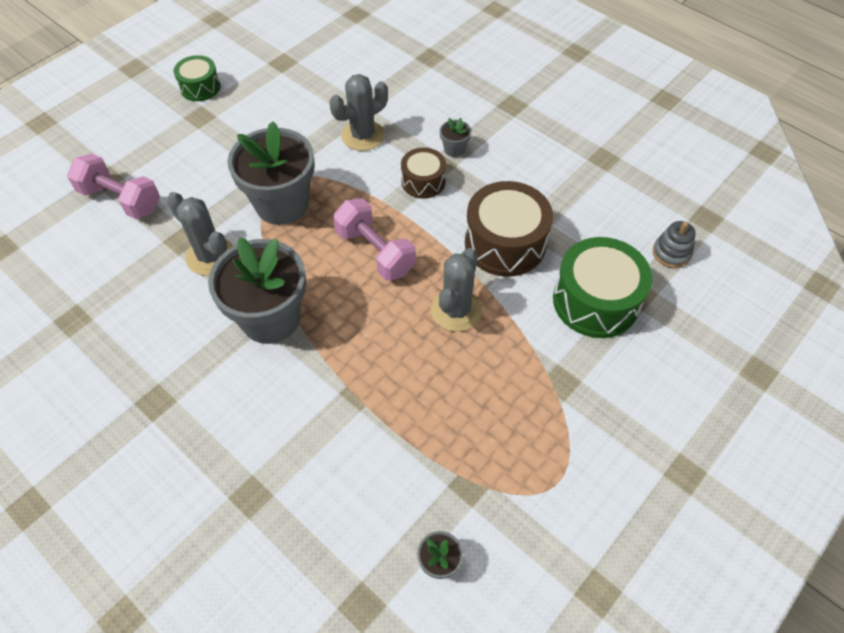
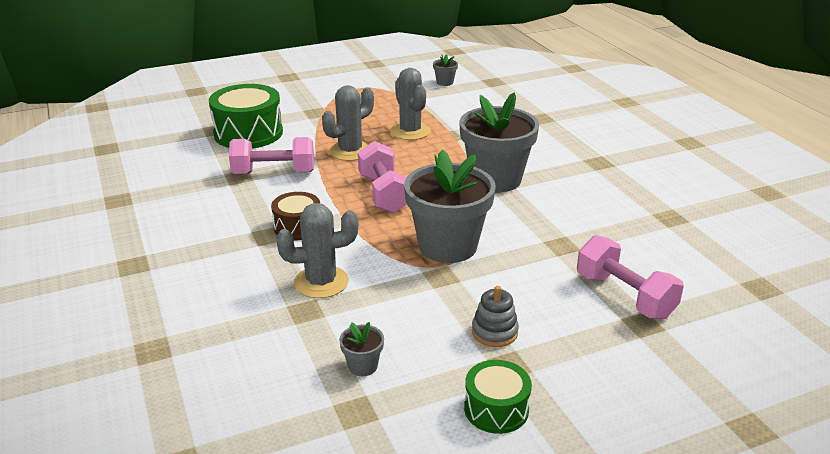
camera: 155 degrees left, 25 degrees down
(210, 256) = (534, 226): grey cactus -> grey cactus (410, 131)
(454, 149) = (240, 243): grey flower pot -> grey flower pot (363, 366)
(505, 243) = (274, 173): brown drum -> pink dumbbell
(671, 253) = (162, 139): grey stacking toy -> grey stacking toy (494, 332)

